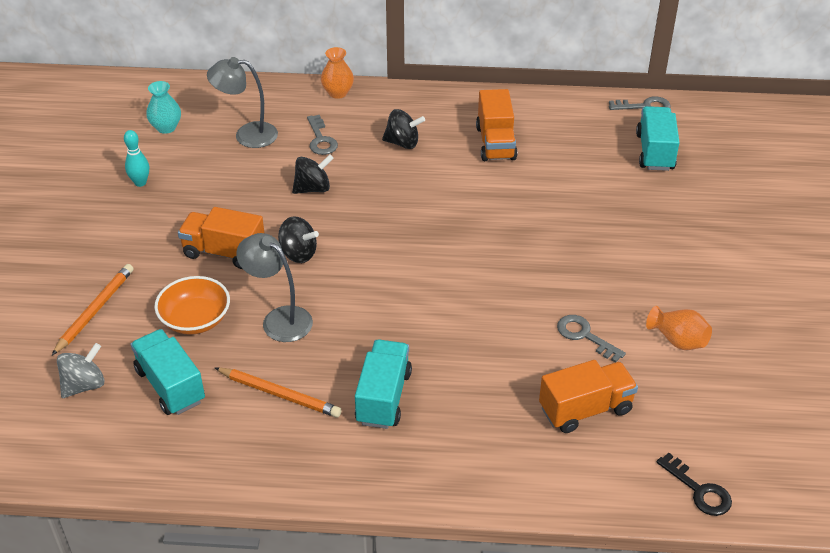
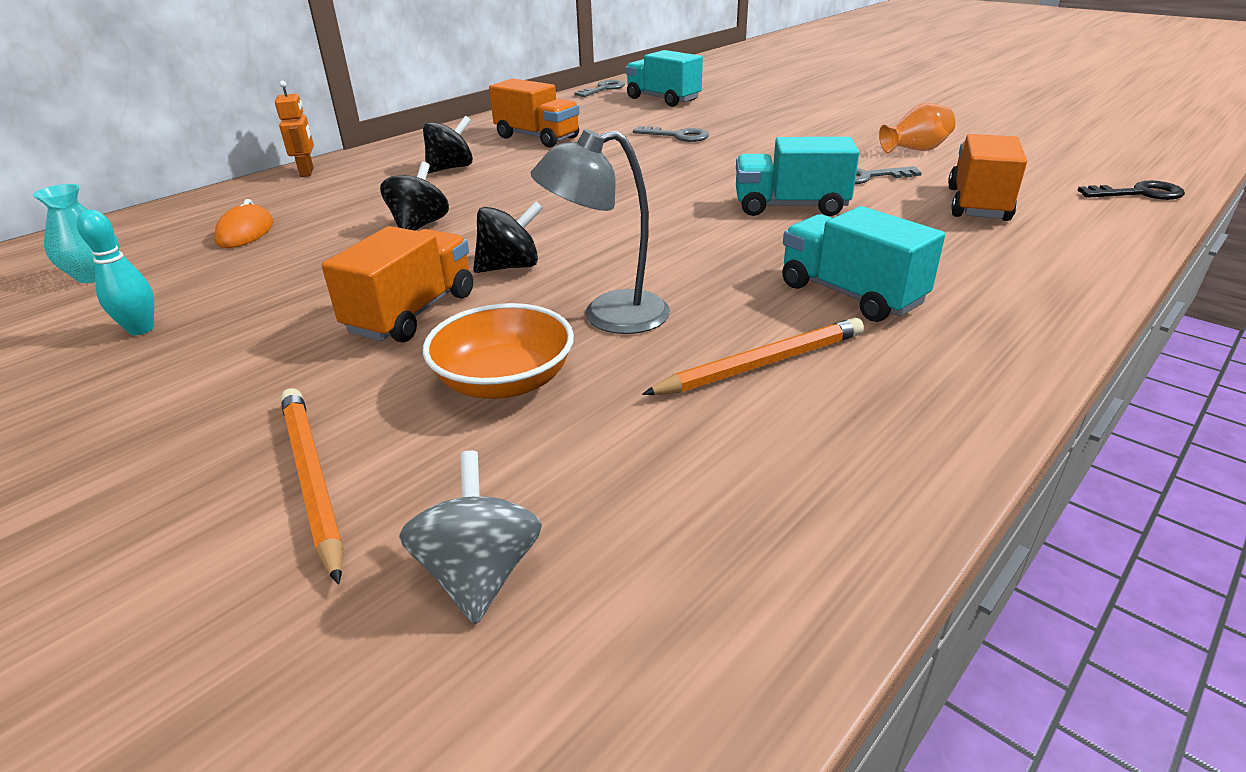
camera: 50 degrees left, 10 degrees down
(170, 385) = (619, 460): turquoise truck -> turquoise truck (790, 207)
(224, 252) = (412, 313): orange truck -> orange truck turned 150 degrees clockwise
(247, 135) = (245, 232): grey lamp -> orange mouse
(321, 140) = (354, 199): grey key -> grey key (677, 136)
(338, 93) = (307, 172): orange vase -> orange robot

